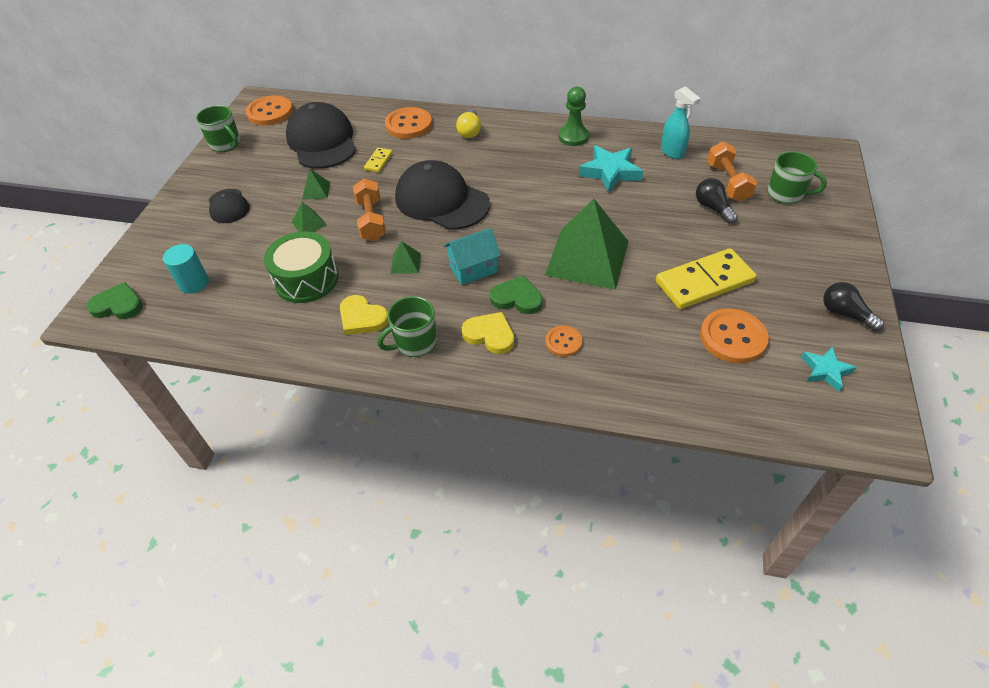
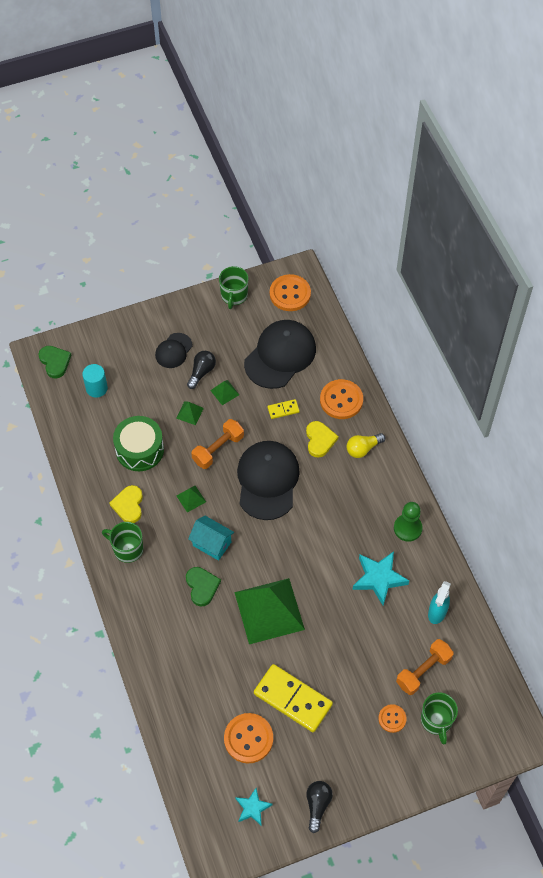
camera: 55 degrees right, 10 degrees up
(490, 335) = (160, 588): yellow heart -> yellow heart (319, 440)
(563, 342) = (181, 635): orange button -> orange button (392, 719)
(713, 208) = (382, 672): black light bulb -> black light bulb (201, 372)

